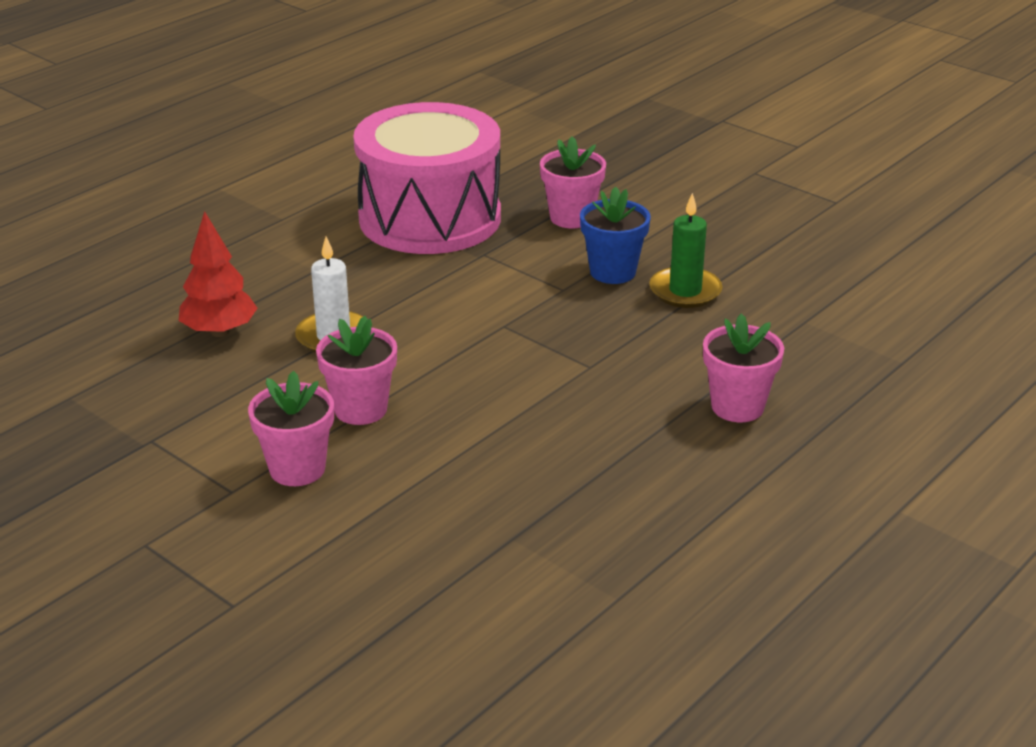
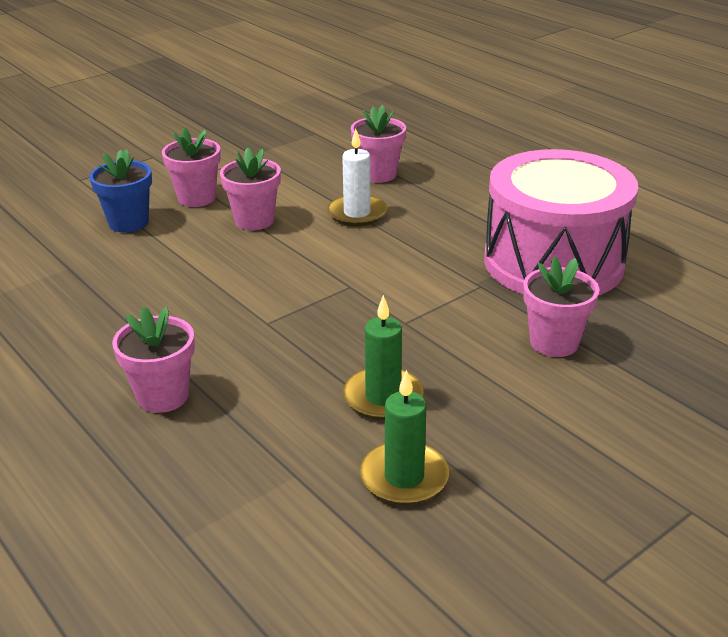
camera: 100 degrees right, 0 degrees up
(220, 332) = (378, 174): red tree -> pink flower pot
(612, 272) = (432, 355): blue flower pot -> blue flower pot (128, 223)
(780, 274) = (404, 477): none -> green candle

